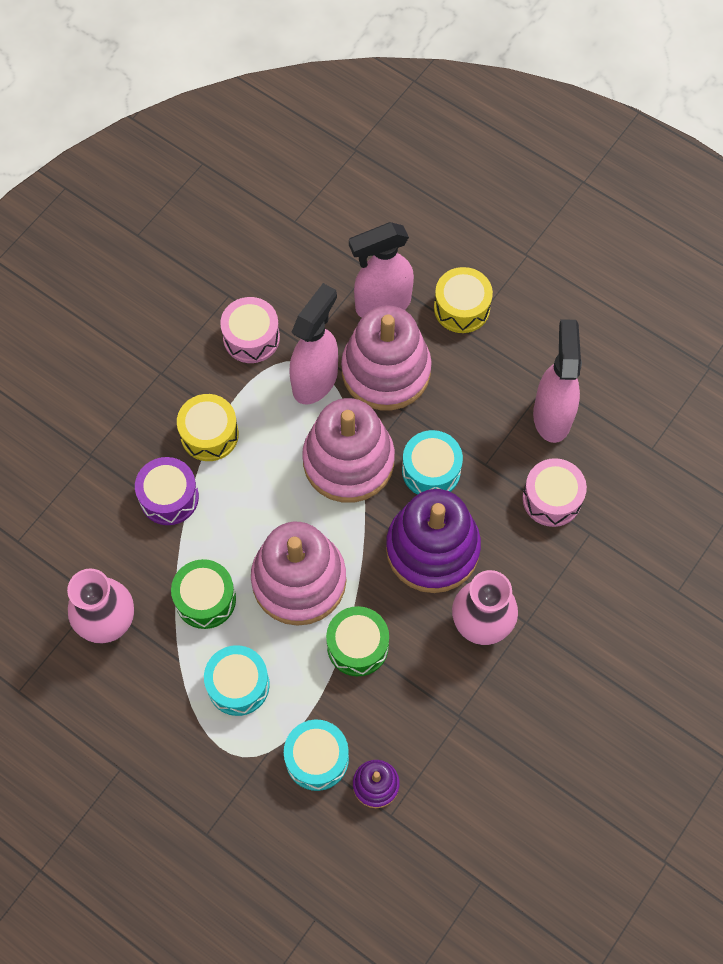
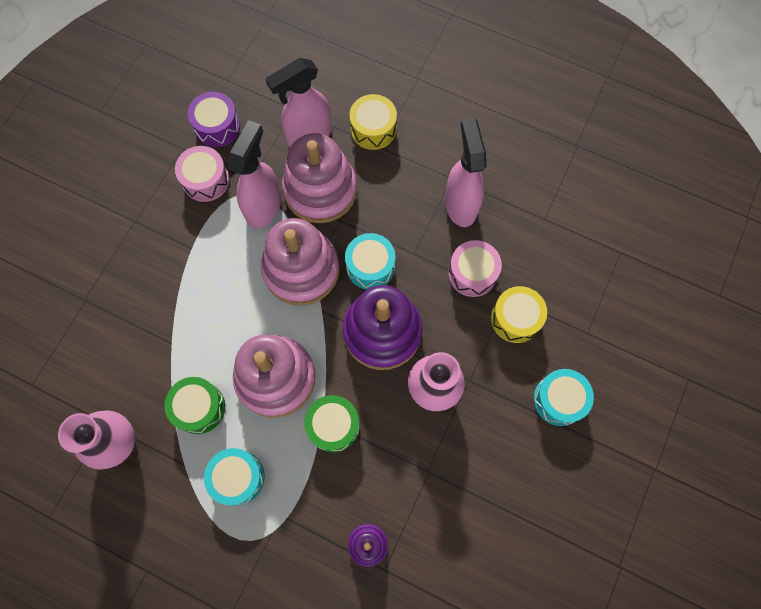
camera: 10 degrees left, 5 degrees up
(169, 497) = (156, 325): purple drum -> purple drum (217, 126)
(209, 434) = (182, 266): yellow drum -> yellow drum (515, 318)
(317, 758) = (314, 530): turquoise drum -> turquoise drum (559, 400)

